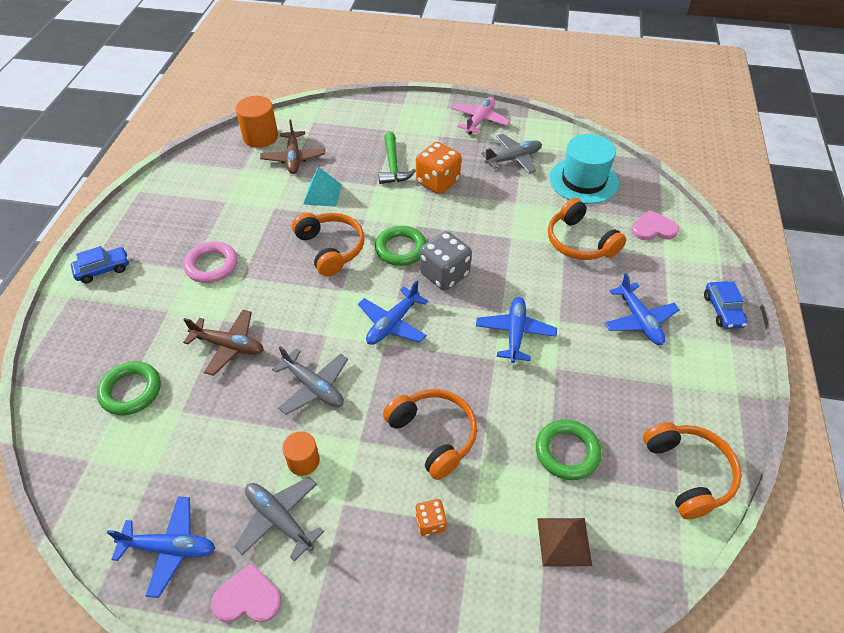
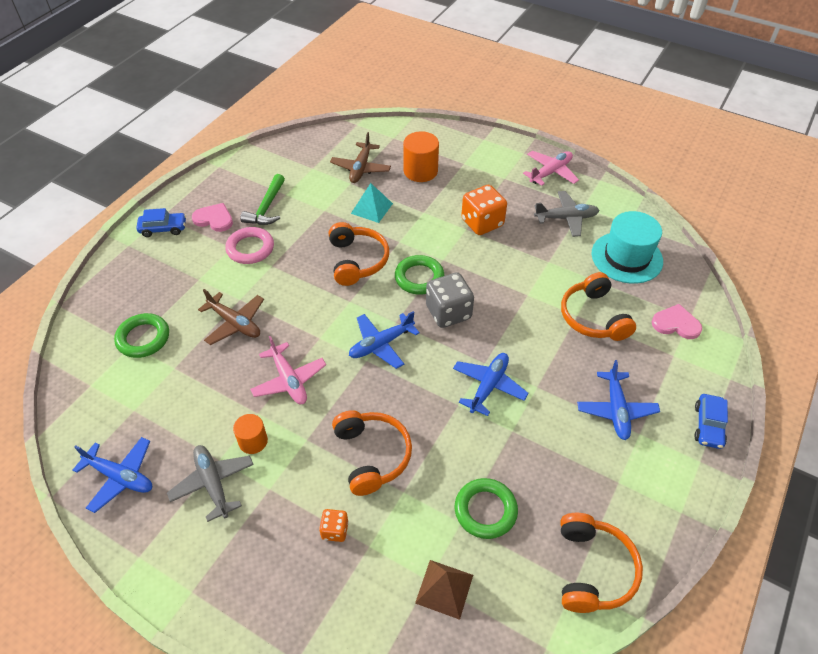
camera: 20 degrees right, 0 degrees up
(248, 598) = (162, 538): pink heart -> pink heart (214, 219)
(260, 137) = (340, 141): orange cylinder -> orange cylinder (420, 171)
(314, 387) = (289, 380): grey plane -> pink plane
(393, 166) = (447, 197): green hammer -> green hammer (266, 207)

